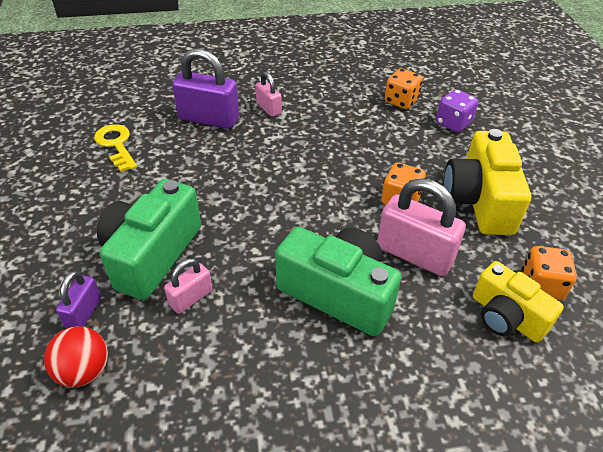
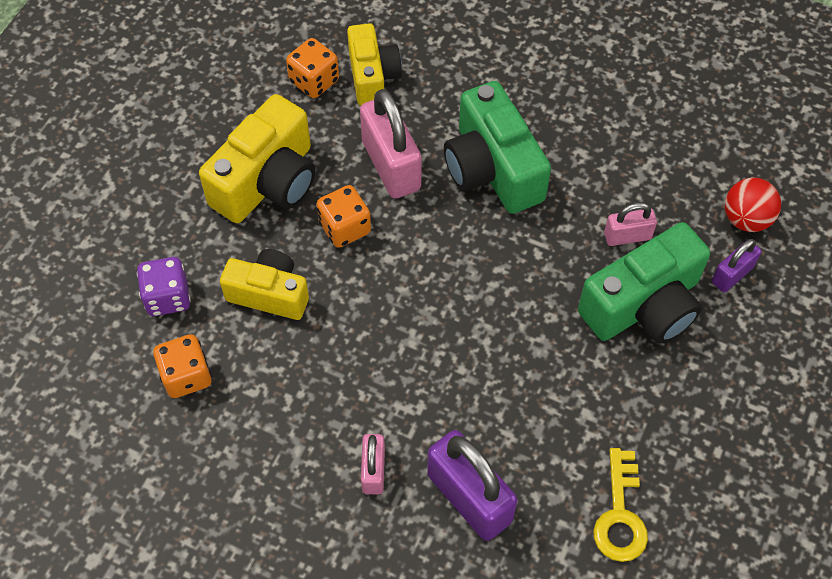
camera: 145 degrees left, 15 degrees up
(403, 148) = (269, 294): none -> yellow camera

